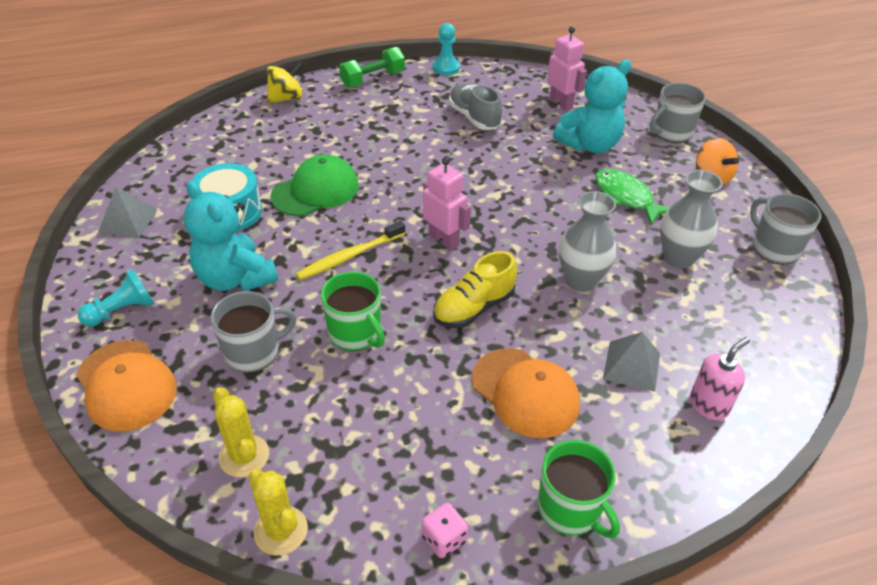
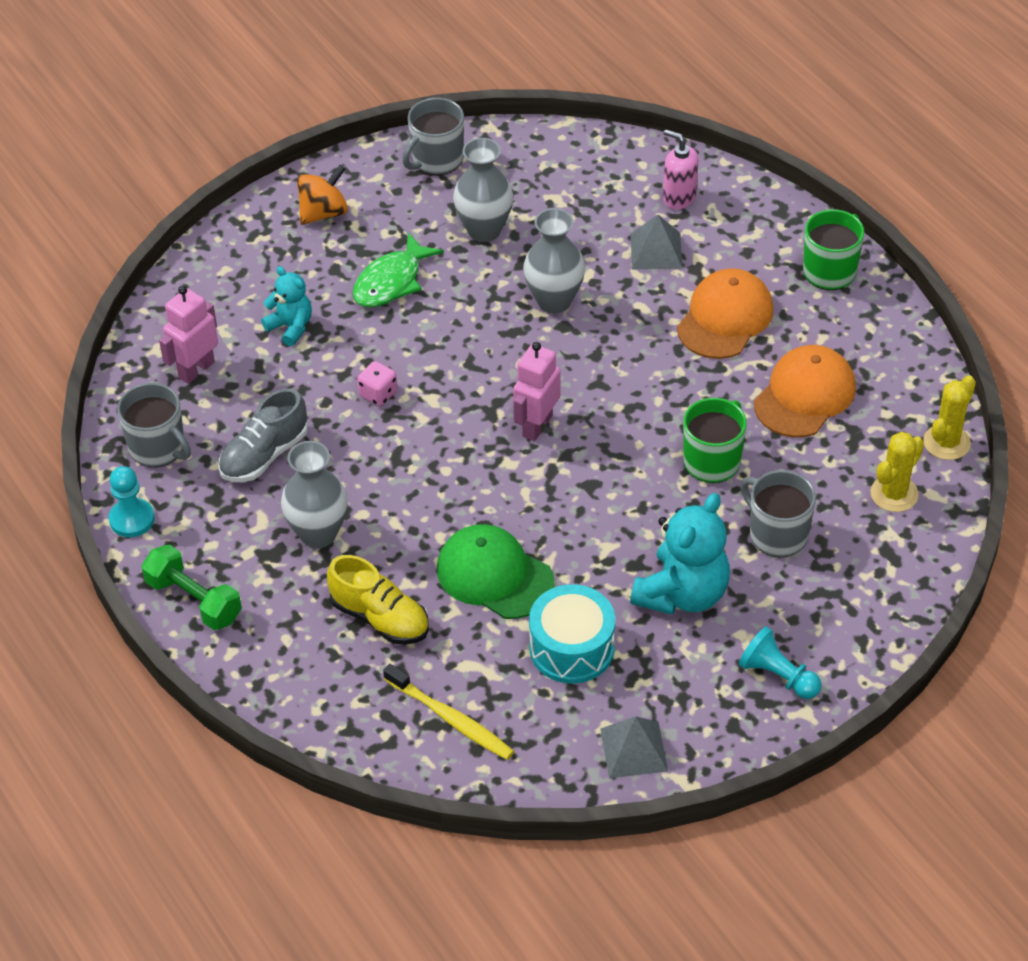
camera: 105 degrees left, 5 degrees up
(126, 385) = (868, 620): orange cap -> orange cap (805, 395)
(286, 98) = (285, 690): yellow spinning top -> none
(349, 256) = (601, 502): yellow toothbrush -> yellow toothbrush (451, 719)
(396, 127) = (318, 533): none -> grey vase
(444, 539) = (897, 340): pink dice -> pink dice (378, 394)
(473, 308) = (633, 377): yellow shoe -> yellow shoe (380, 618)
(590, 145) = (290, 327): turquoise teddy bear -> turquoise teddy bear, size x0.57
(671, 133) = (234, 253): grey mug -> grey mug (158, 448)

